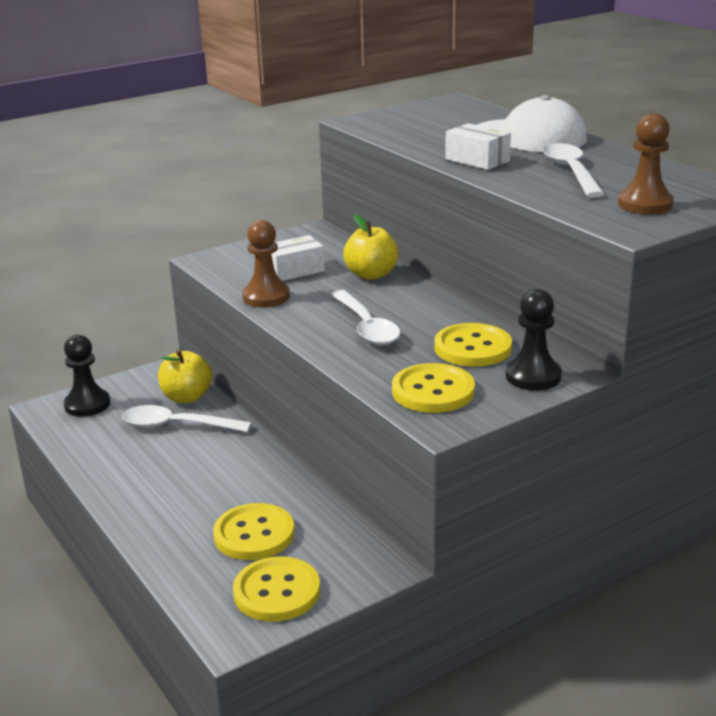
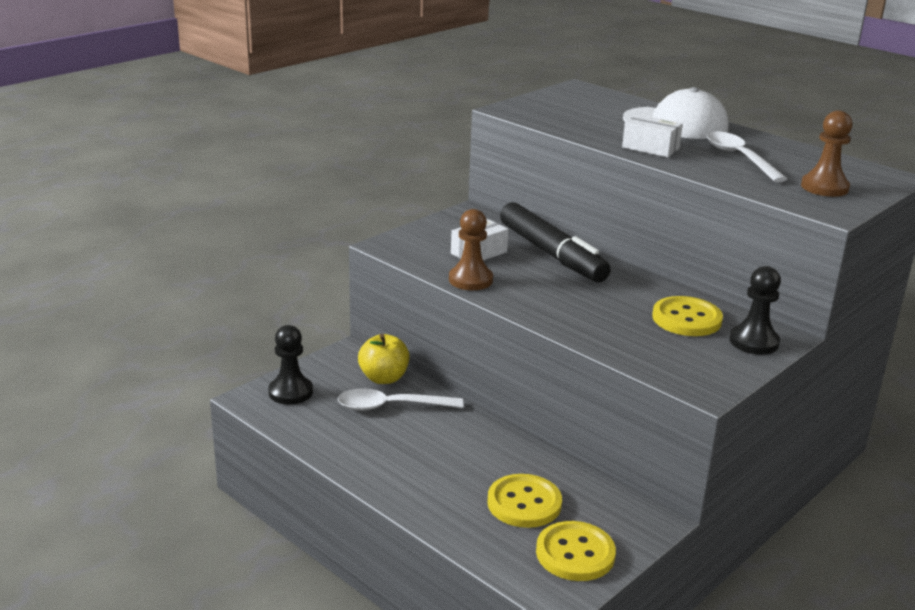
camera: 15 degrees left, 0 degrees up
(366, 326) = (581, 304): white spoon -> none
(371, 274) = (551, 254): yellow apple -> black marker
(433, 391) = (680, 361): yellow button -> none

